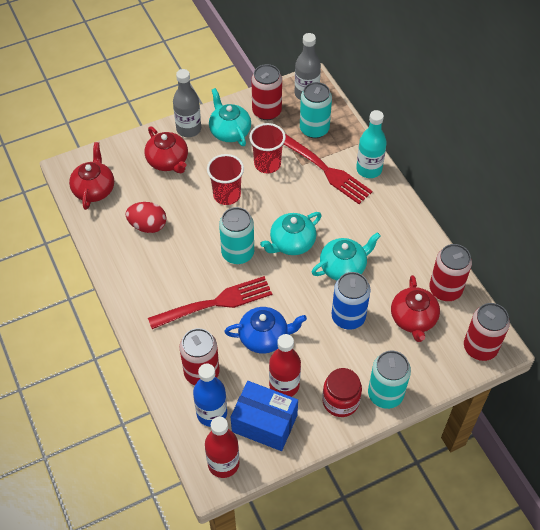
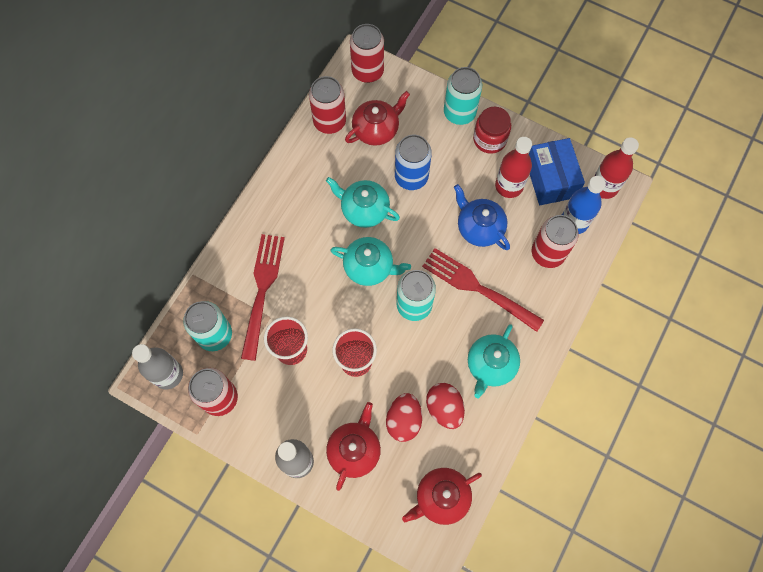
camera: 125 degrees left, 15 degrees up
(162, 198) = (403, 420): none -> red egg
(229, 131) = (273, 417): turquoise teapot -> turquoise teapot (490, 365)
(369, 169) = (235, 253): turquoise bottle -> none

